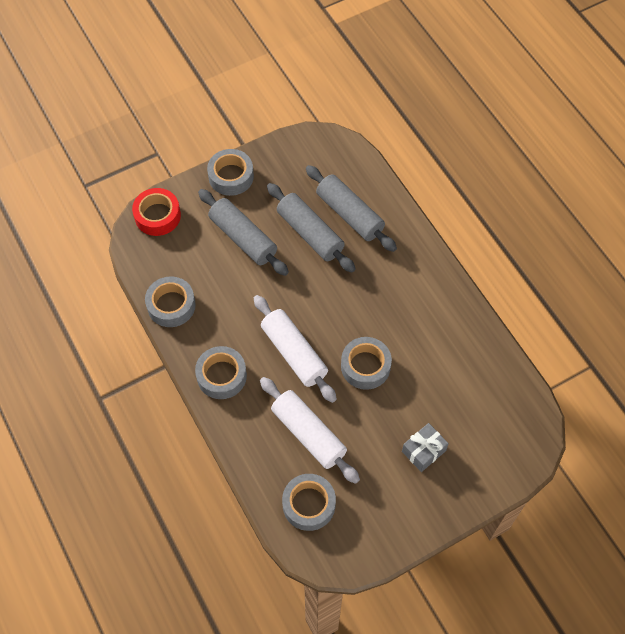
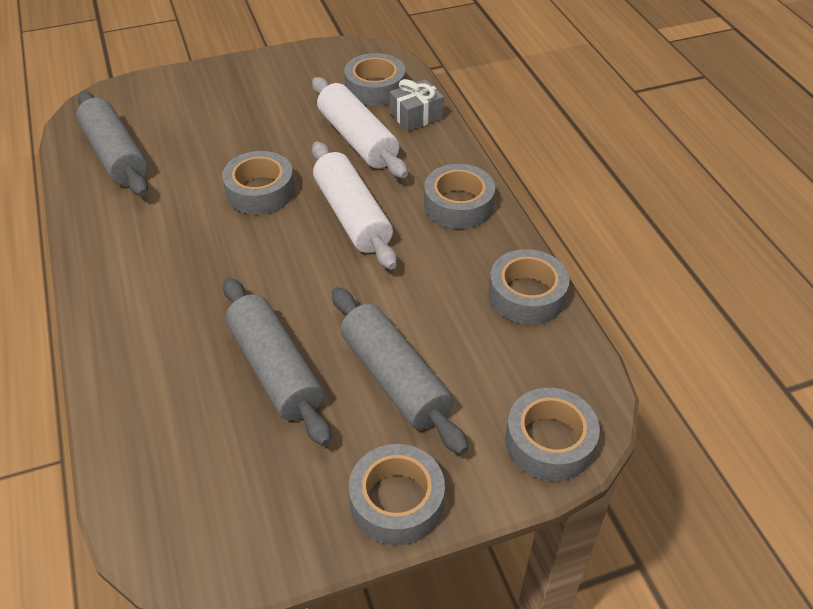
camera: 170 degrees left, 15 degrees down
(157, 216) = (549, 442): red tape -> grey tape
(350, 214) = (193, 392): grey rolling pin -> grey rolling pin (115, 155)
(423, 451) = (227, 111): grey gift -> grey gift (416, 116)

